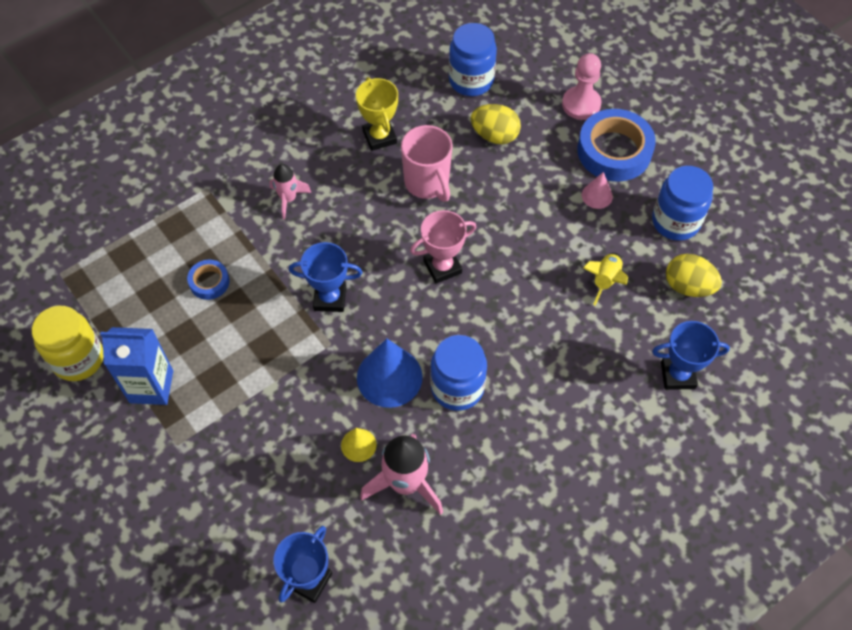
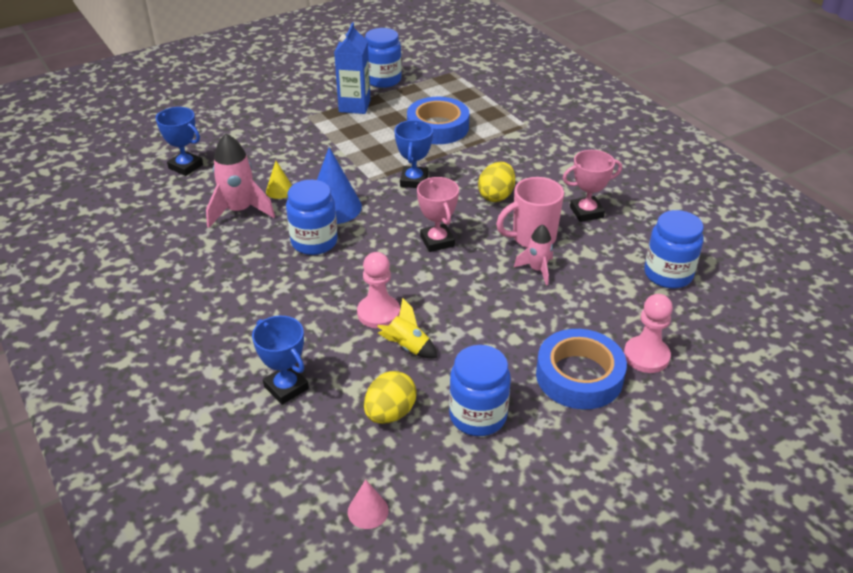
camera: 95 degrees right, 20 degrees down
(78, 359) = (383, 80): yellow jar -> blue jar
(209, 282) = (438, 127): blue tape -> blue tape, size x2.00
(288, 199) = (515, 162): pink rocket -> pink rocket (537, 270)
(379, 137) = (586, 212): yellow trophy -> pink trophy
(494, 135) = (594, 285): yellow egg -> yellow egg (496, 196)
(563, 310) = (378, 313): none -> pink pawn
(597, 195) = (516, 354): pink cone -> pink cone (368, 511)
(678, 375) = (286, 387): blue trophy -> blue trophy turned 45 degrees counterclockwise

